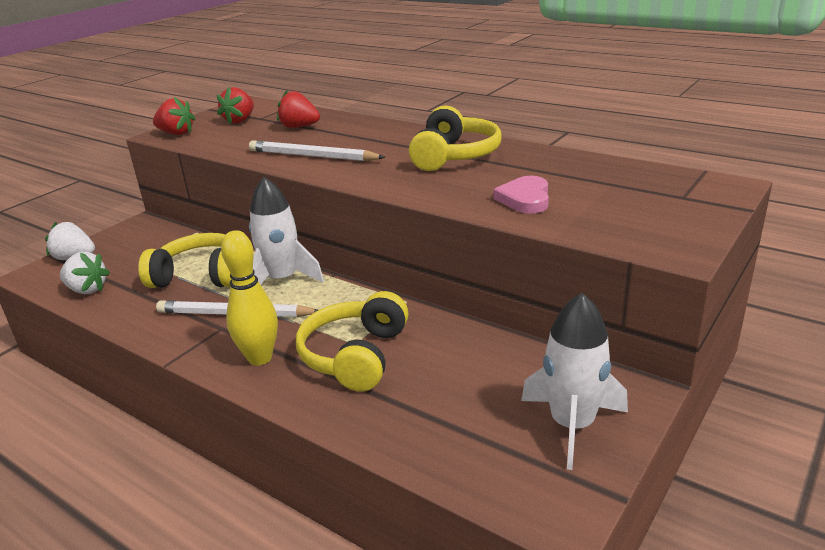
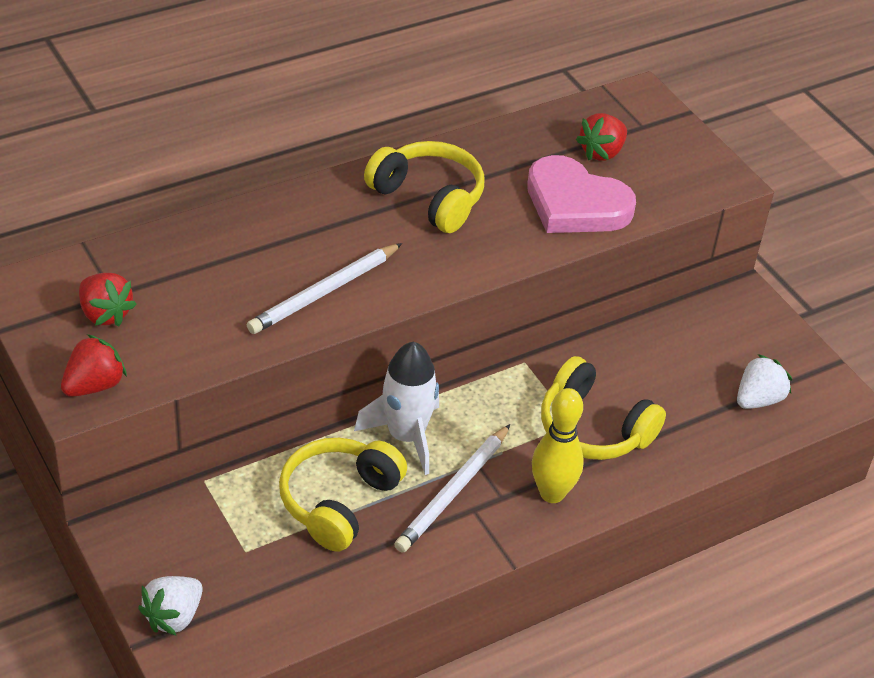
camera: 70 degrees left, 15 degrees up
(87, 290) = (287, 612): white strawberry -> white strawberry (758, 399)
(299, 127) = (199, 271): red strawberry -> red strawberry (602, 152)
(525, 199) = (575, 204): pink heart -> pink heart, size x1.73
(572, 425) = (761, 347): white rocket -> none

